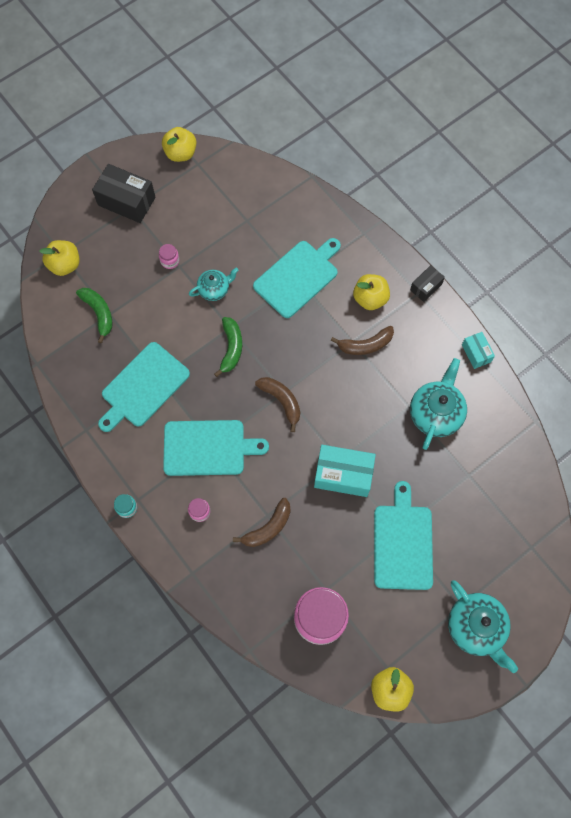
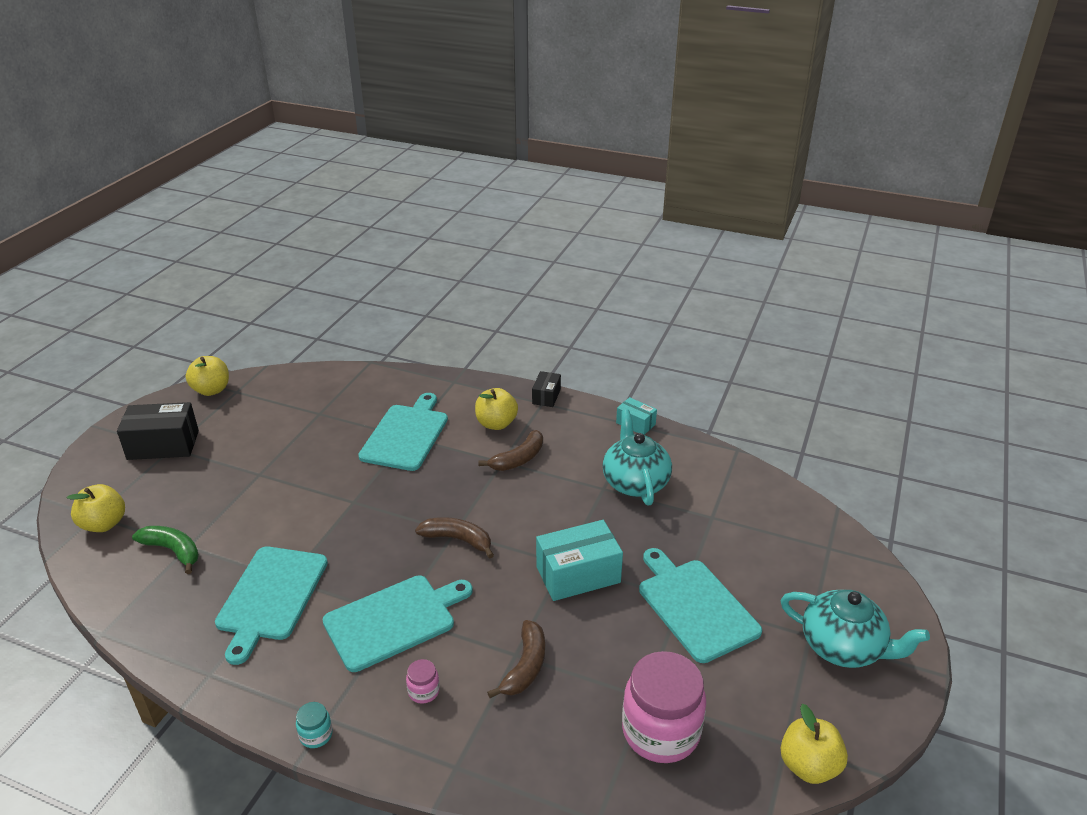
camera: 30 degrees left, 35 degrees down
(170, 261) = (244, 474): pink jar -> none
(214, 289) = (314, 477): turquoise teapot -> none
(231, 348) = (366, 518): green banana -> none

